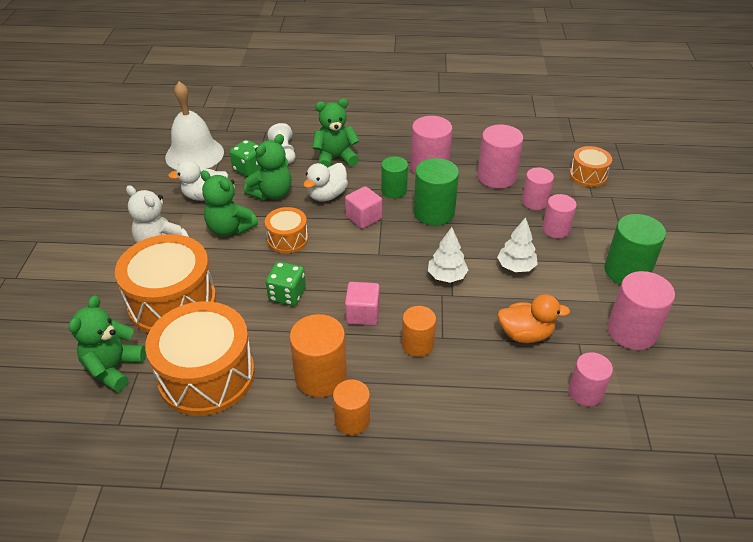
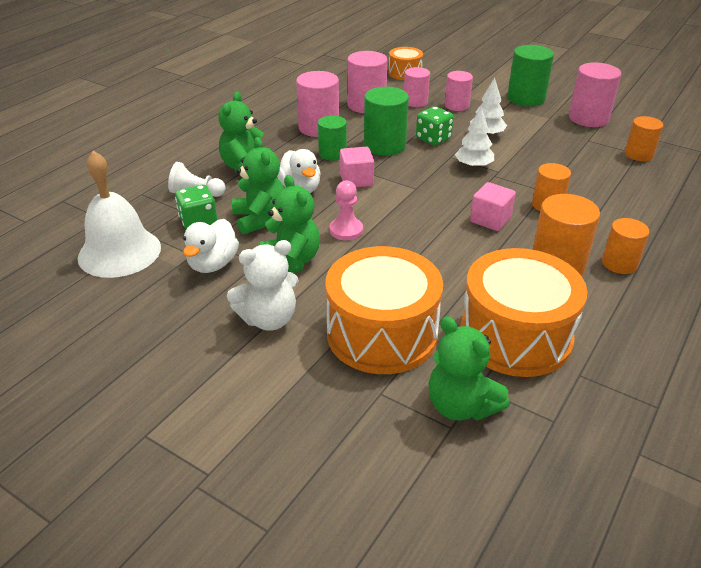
camera: 60 degrees left, 5 degrees down
(230, 228) = (291, 262): green teddy bear -> green teddy bear turned 90 degrees counterclockwise
(287, 239) = (346, 230): orange drum -> pink pawn
(287, 295) = (431, 253): green dice -> green dice (433, 139)
(525, 334) = (565, 156): orange duck -> none
(585, 392) = (638, 154): pink cylinder -> orange cylinder

